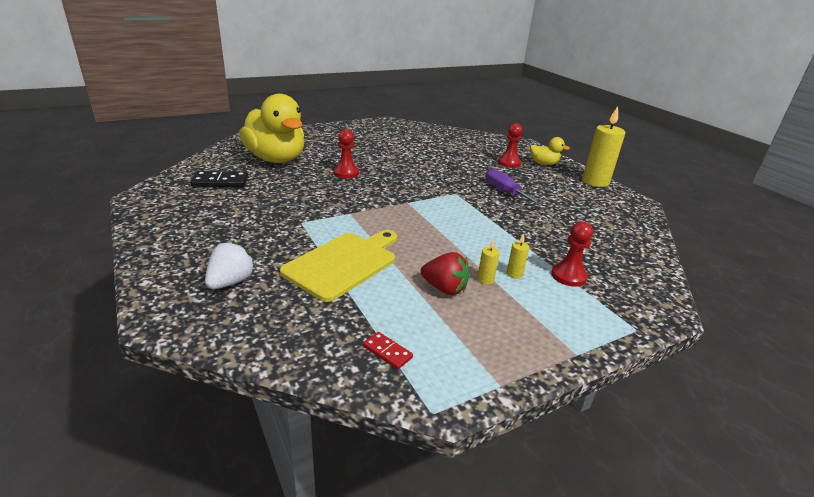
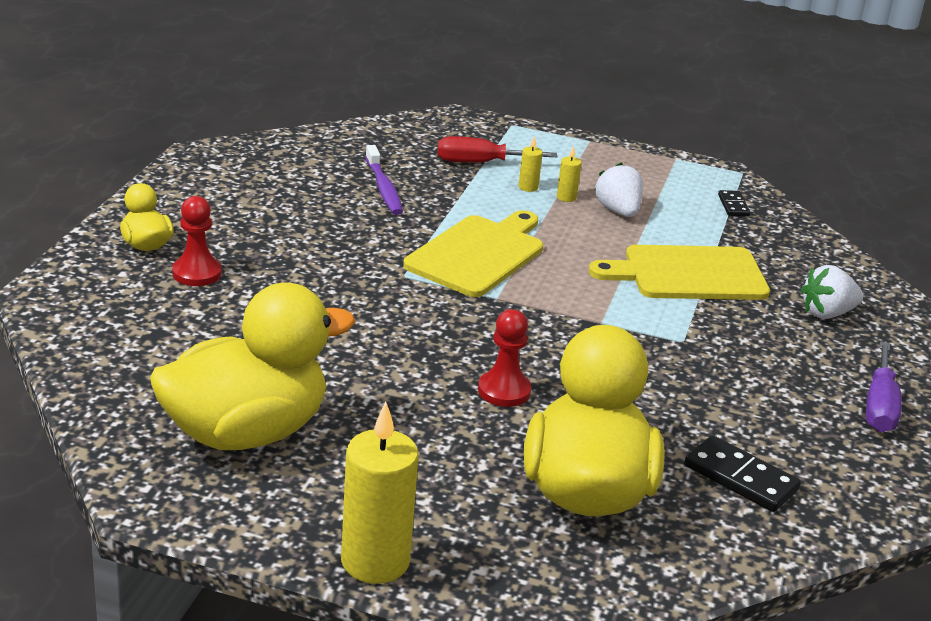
camera: 135 degrees left, 0 degrees up
(387, 352) = (733, 205): red domino -> black domino
(397, 137) = (246, 432): none -> yellow duck
(444, 288) = (618, 211): red strawberry -> white strawberry
(452, 218) = (478, 254): none -> yellow cutting board
(505, 192) = (331, 244): purple screwdriver -> purple screwdriver (879, 406)
(556, 228) = (383, 188): none -> purple toothbrush
(568, 276) = (480, 163): red pawn -> red screwdriver
(595, 182) = (165, 192): yellow candle -> yellow candle (375, 561)

